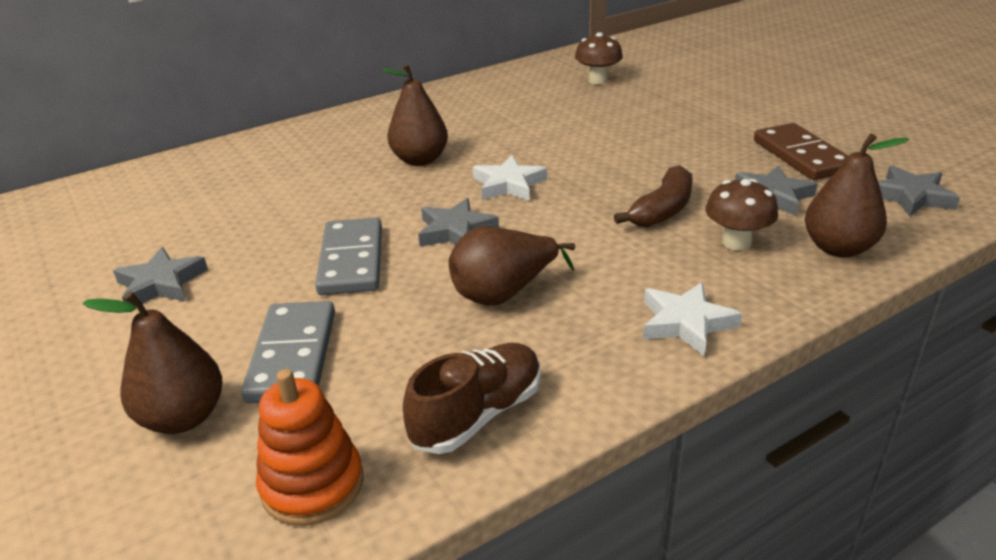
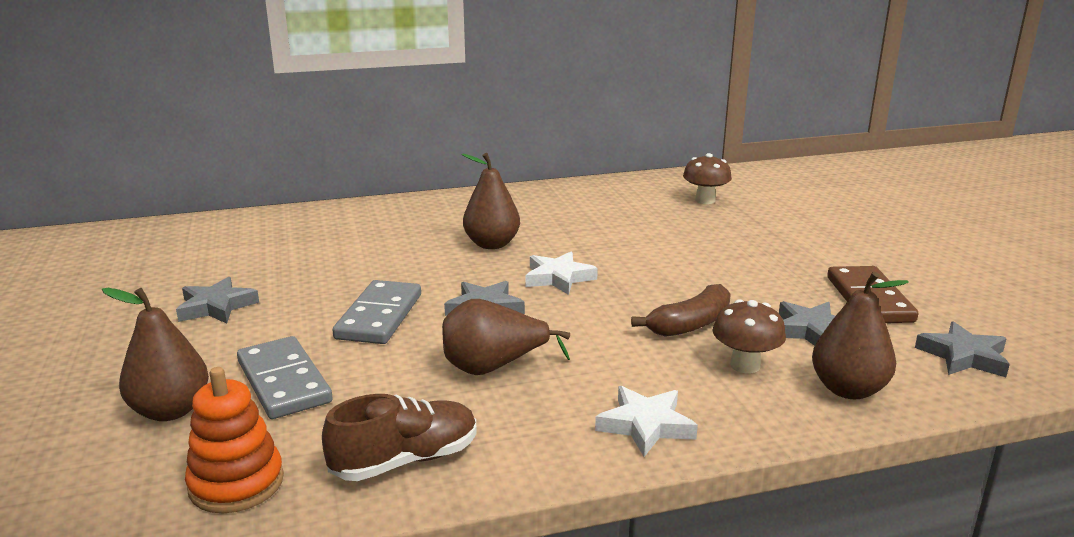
camera: 15 degrees right, 10 degrees down
(292, 356) = (283, 382): grey domino -> grey domino turned 45 degrees counterclockwise

